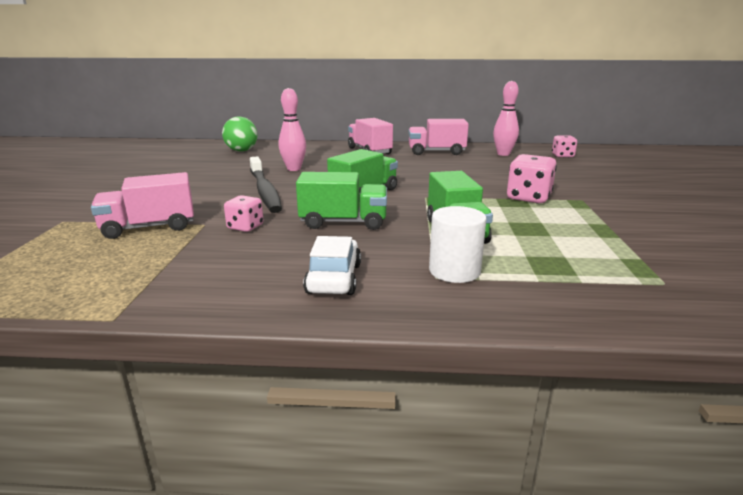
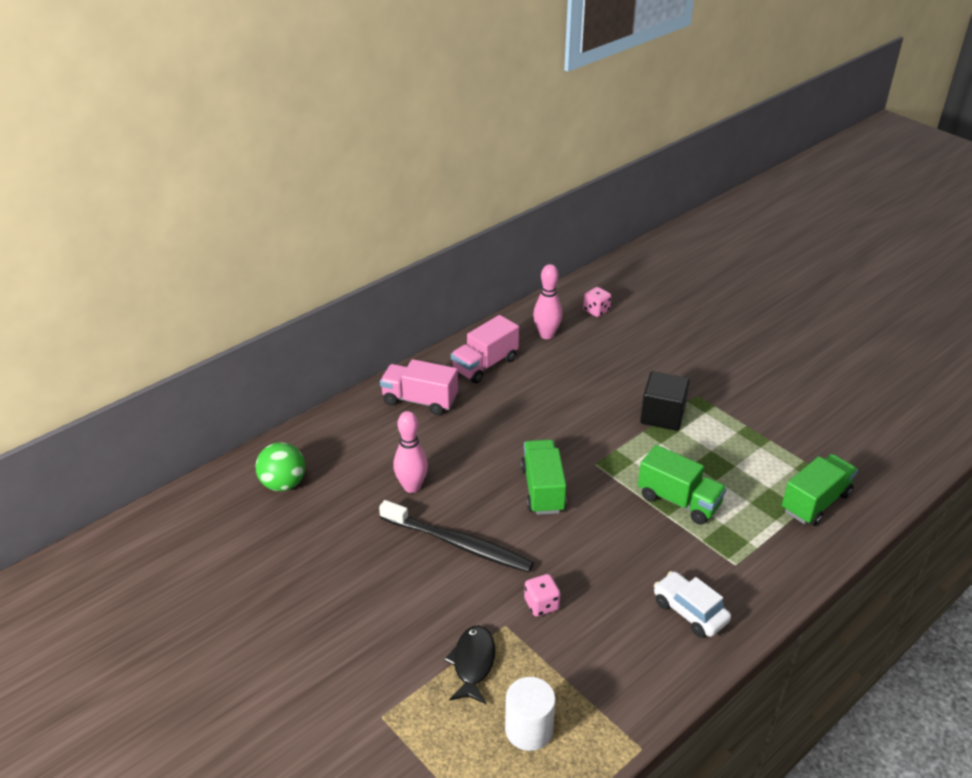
camera: 45 degrees left, 15 degrees up
(149, 227) = (473, 663): pink truck -> black fish
(343, 222) = (596, 545): green truck -> green truck (815, 502)
(454, 271) = (736, 550): white cylinder -> white cylinder (529, 729)
(528, 198) = (662, 415): pink dice -> black cube

